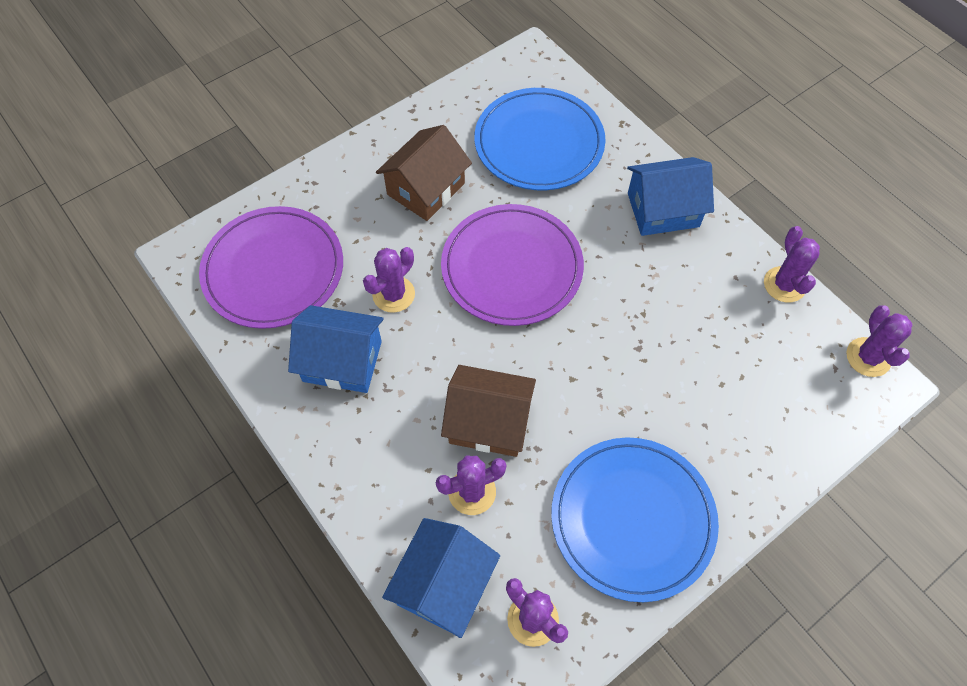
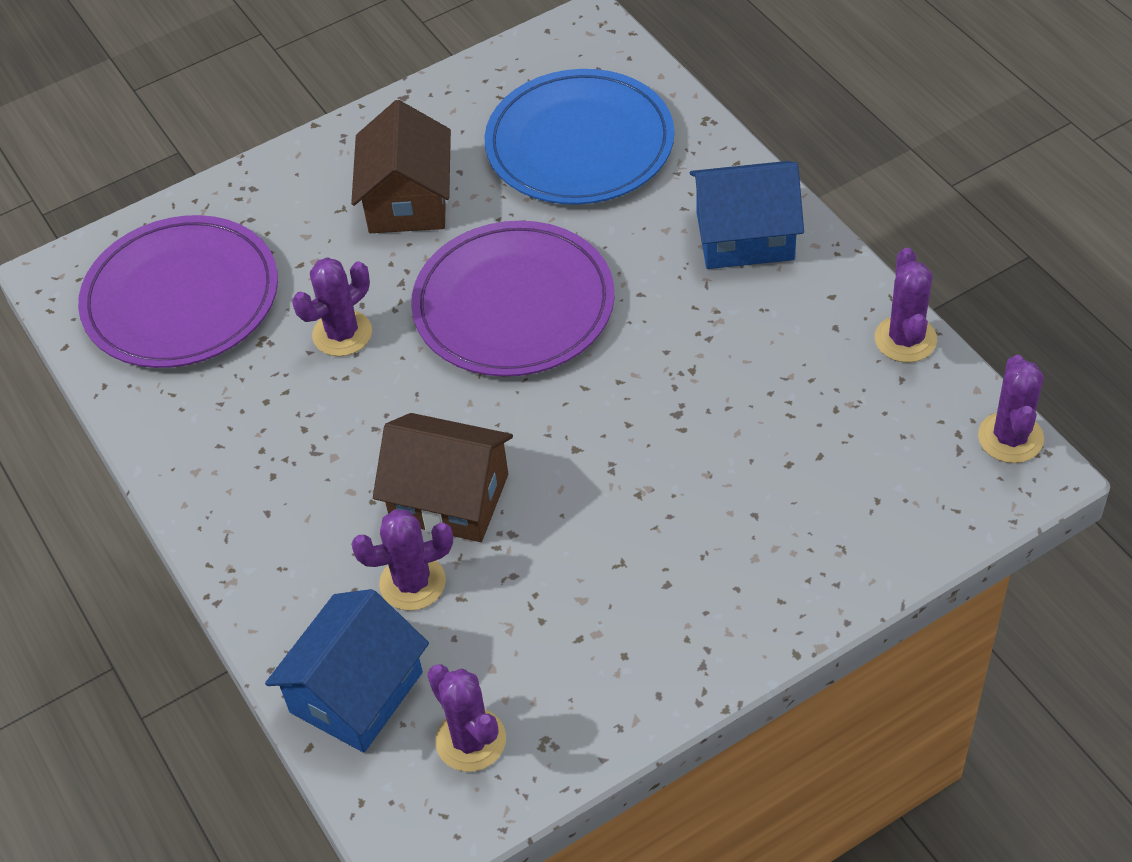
camera: 10 degrees right, 10 degrees down
(342, 361) = (259, 415): blue house -> none
(426, 189) = (408, 200): brown house -> brown house turned 45 degrees counterclockwise
(632, 519) = (630, 626): blue plate -> none

